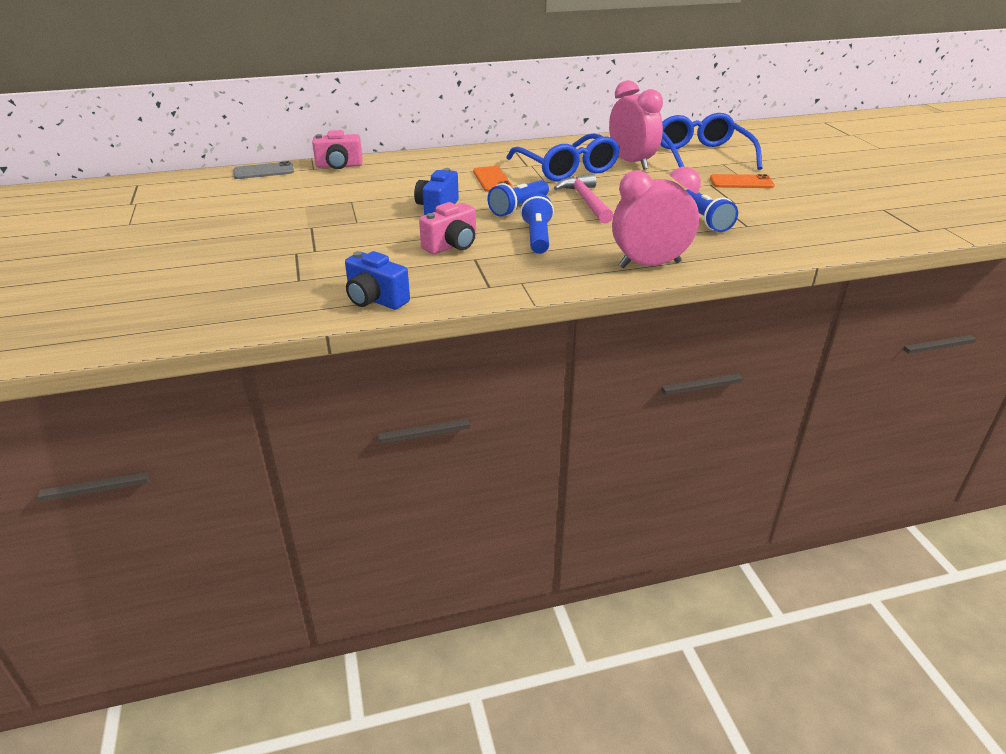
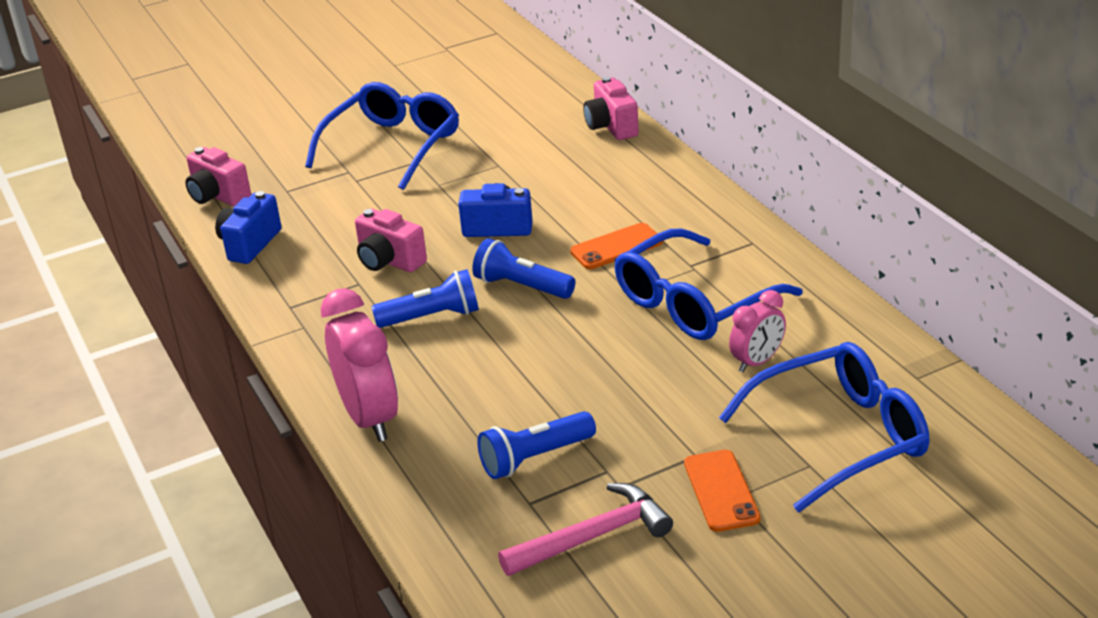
camera: 80 degrees right, 0 degrees up
(264, 171) = (569, 86): grey phone -> none
(271, 312) = (218, 196): none -> pink camera
(275, 233) = (393, 146): none -> blue glasses
(586, 201) = (567, 338): pink hammer -> pink hammer (592, 537)
(631, 162) = (757, 362): pink clock -> pink clock, size x0.58

